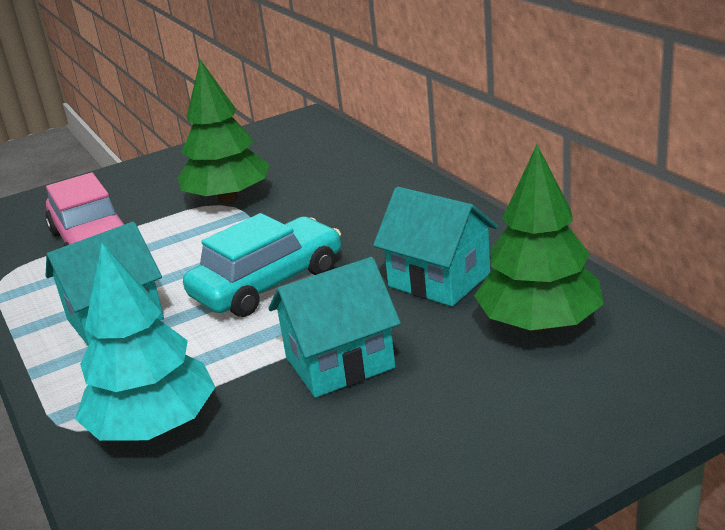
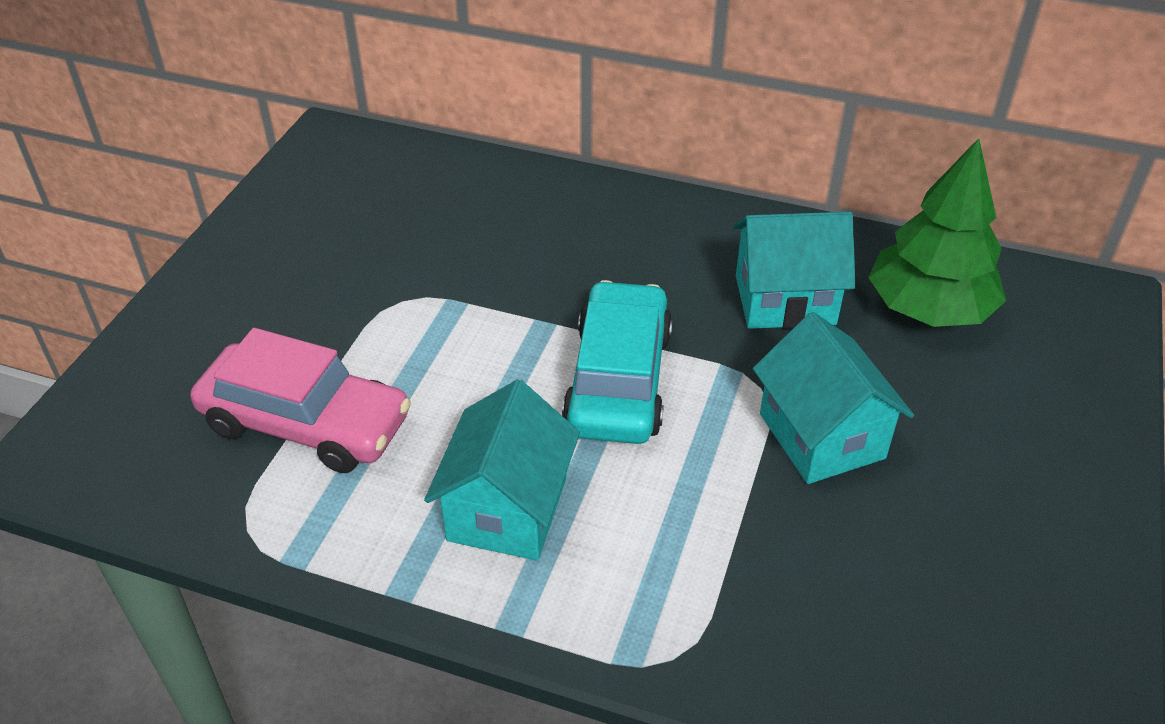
camera: 45 degrees left, 15 degrees up
(154, 426) = (748, 603): turquoise tree -> none
(228, 198) = (401, 288): green tree -> none
(340, 363) = (821, 436): turquoise house -> turquoise house turned 45 degrees counterclockwise

